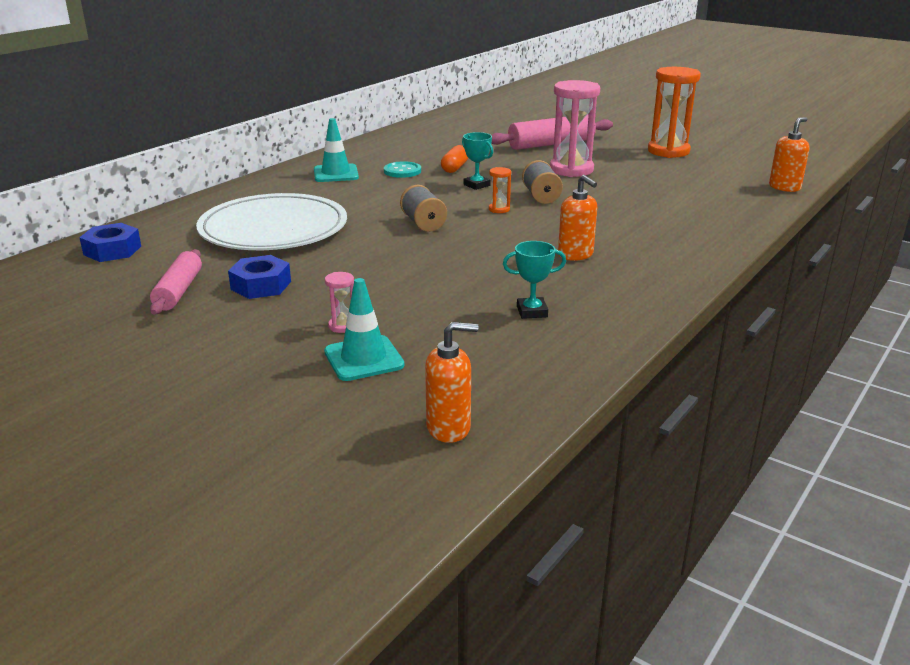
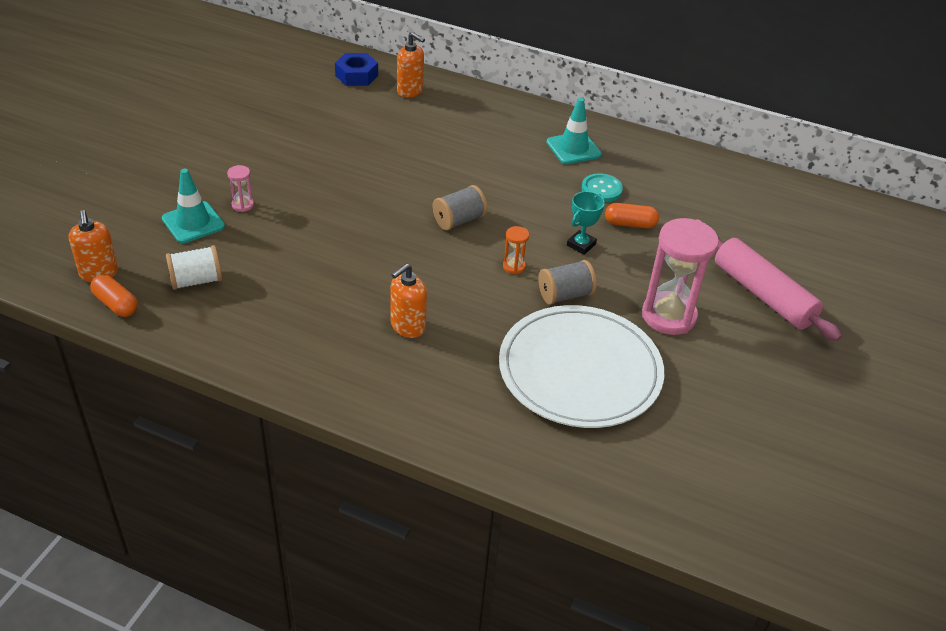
camera: 75 degrees right, 15 degrees up
(178, 291) = (291, 120): pink rolling pin -> none
(261, 285) = (307, 155): blue nut -> none
(273, 229) = (420, 139): white plate -> white plate (580, 370)
(482, 358) = (196, 281): none -> white spool
(517, 413) = (116, 304): none -> orange capsule
(532, 312) = (278, 303): turquoise trophy -> none
(668, 151) = (797, 410): orange hourglass -> none
(784, 187) = (696, 529): orange soap dispenser -> orange soap dispenser (410, 91)

